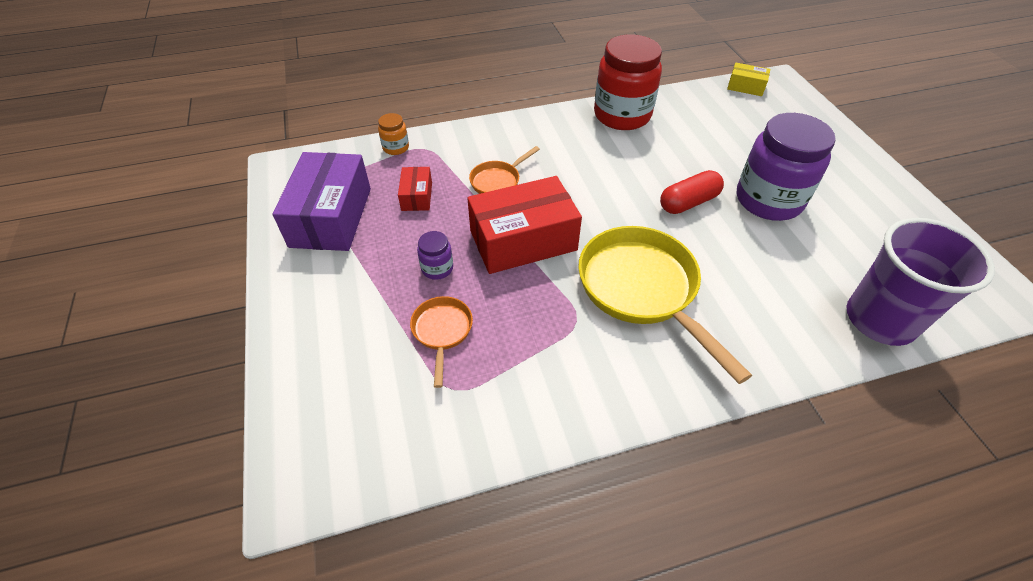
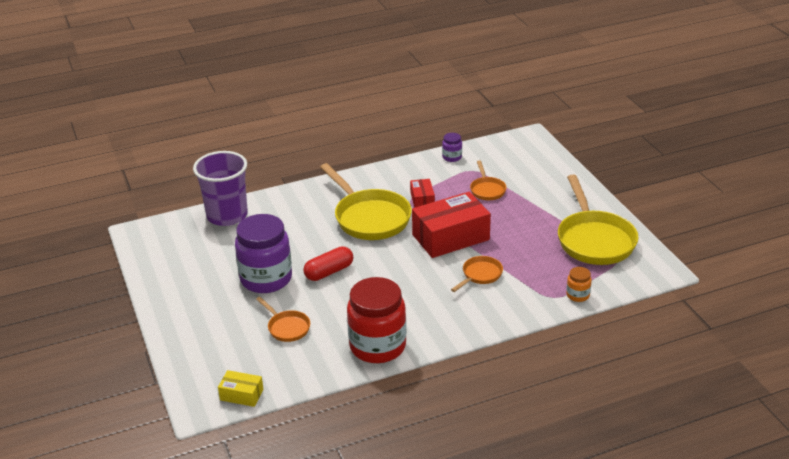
camera: 175 degrees right, 15 degrees down
(331, 217) = (594, 240): purple box -> yellow pan
(416, 196) = (539, 258): red box -> red box (422, 200)
(437, 268) = (503, 217): purple jar -> purple jar (452, 157)
(722, 140) = (287, 327): none -> orange pan

